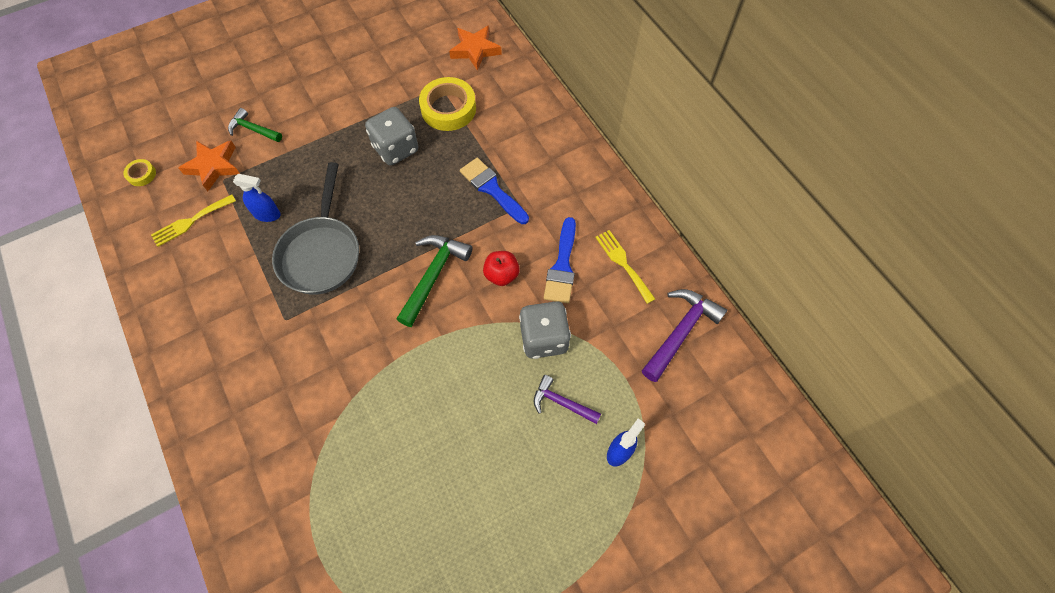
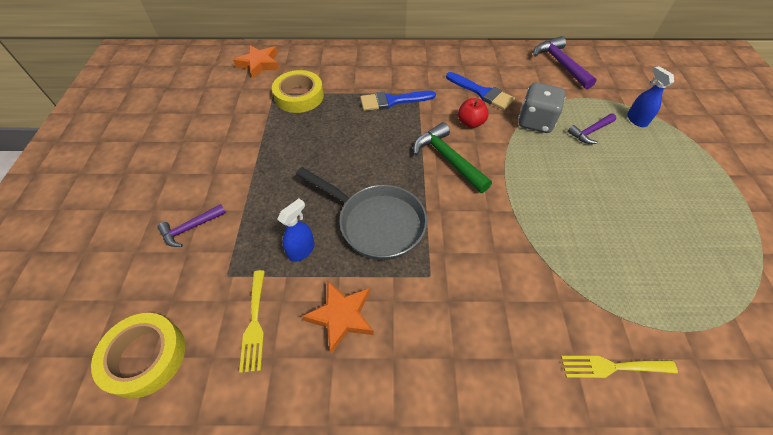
camera: 60 degrees left, 10 degrees down
(142, 174) = (145, 357): yellow tape -> yellow tape, size x2.11
(213, 166) = (203, 278): orange star -> orange star (341, 317)
(253, 129) = (190, 228): green hammer -> purple hammer
(396, 149) = (309, 138): grey dice -> none
(623, 263) = (496, 67): yellow fork -> yellow fork (612, 367)

